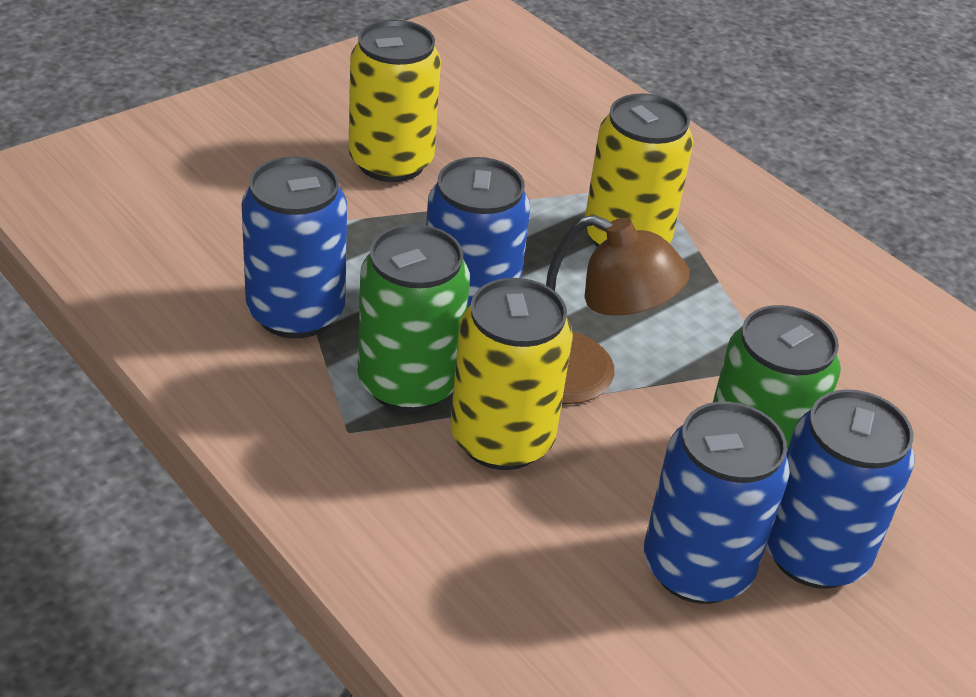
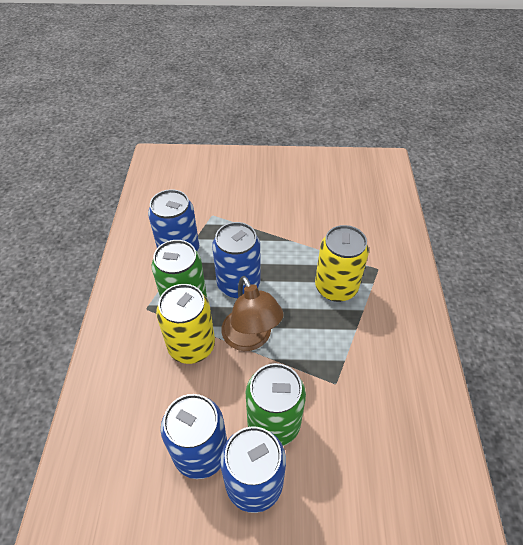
camera: 45 degrees right, 10 degrees up
(391, 162) = (278, 206): yellow can -> none

